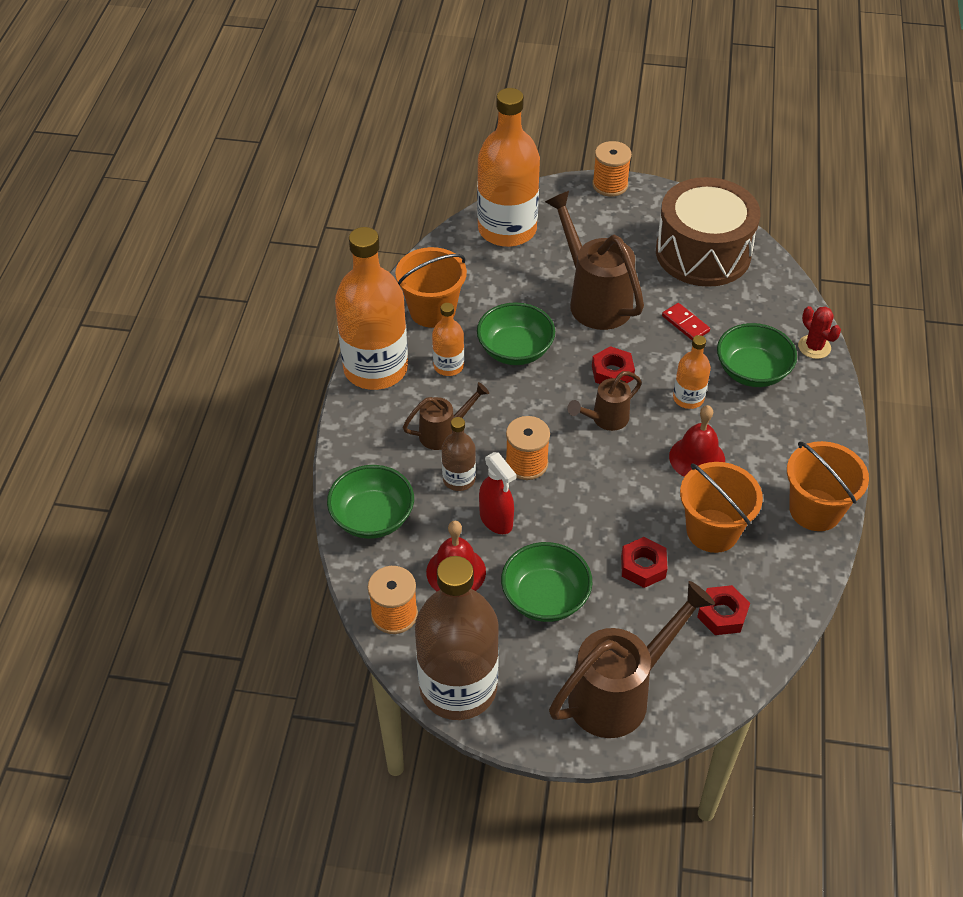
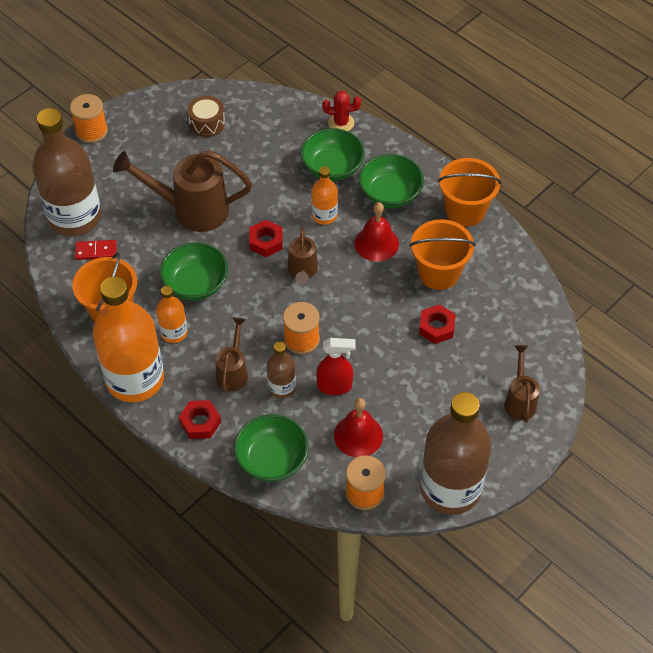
camera: 55 degrees left, 5 degrees up
(507, 229) = (75, 217): orange bottle -> brown bottle
(545, 597) = (419, 396): green bowl -> green bowl (390, 194)
(620, 693) = (520, 400): brown watering can -> brown watering can, size x0.54
(685, 324) = (260, 175): red domino -> red domino (96, 251)
(703, 253) = (207, 123): brown drum -> brown drum, size x0.44
(722, 614) = (503, 309): red nut -> red nut (200, 423)

